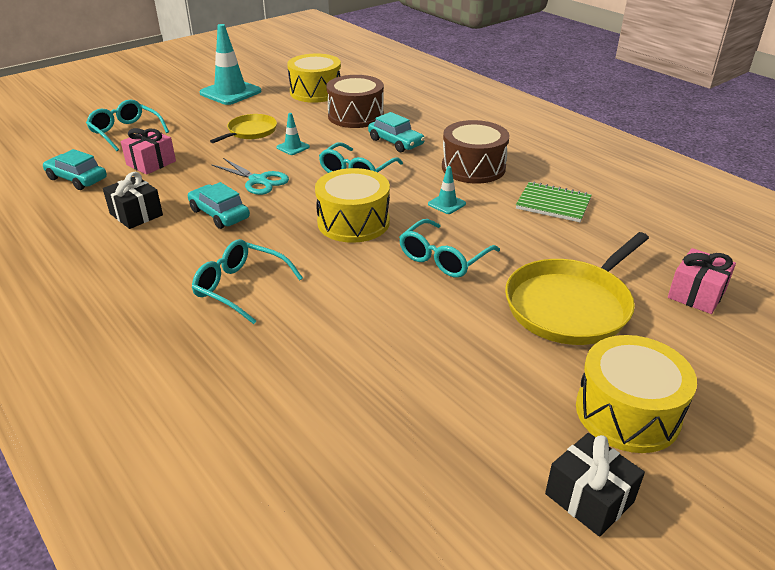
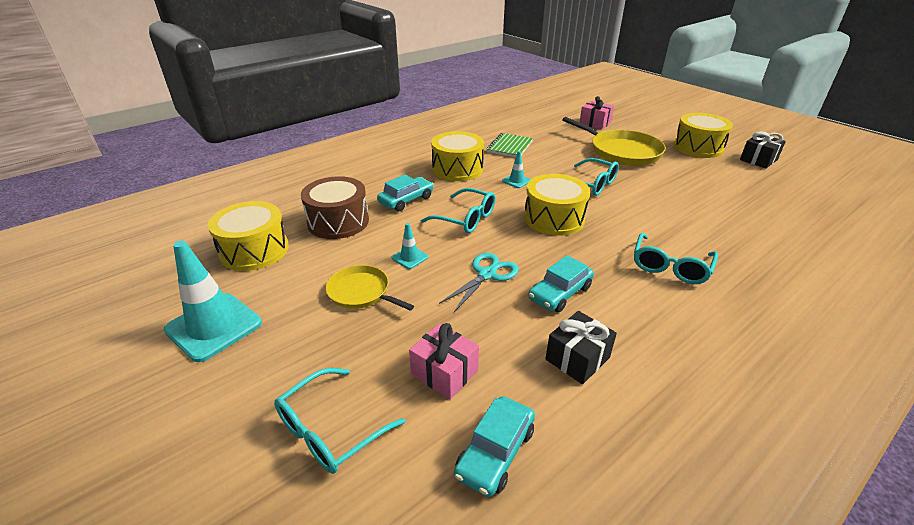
camera: 90 degrees left, 0 degrees up
(473, 167) = (457, 169): brown drum -> yellow drum

